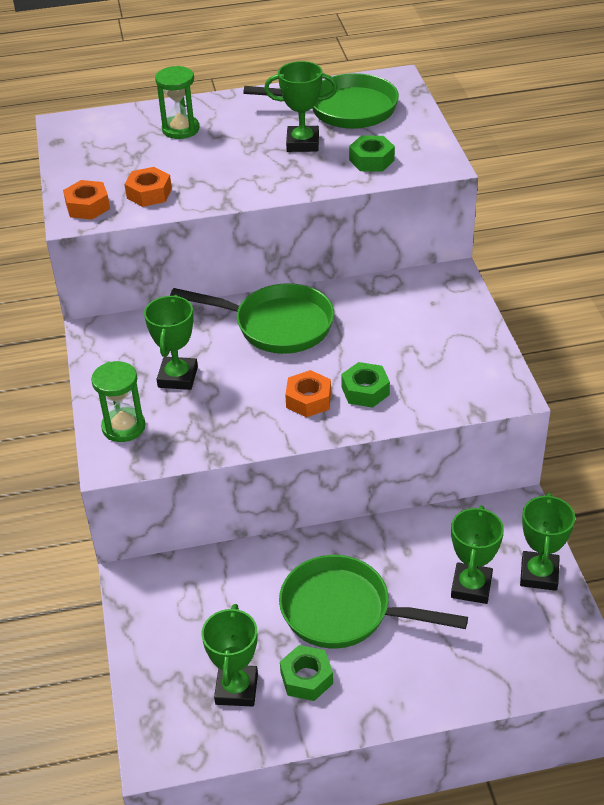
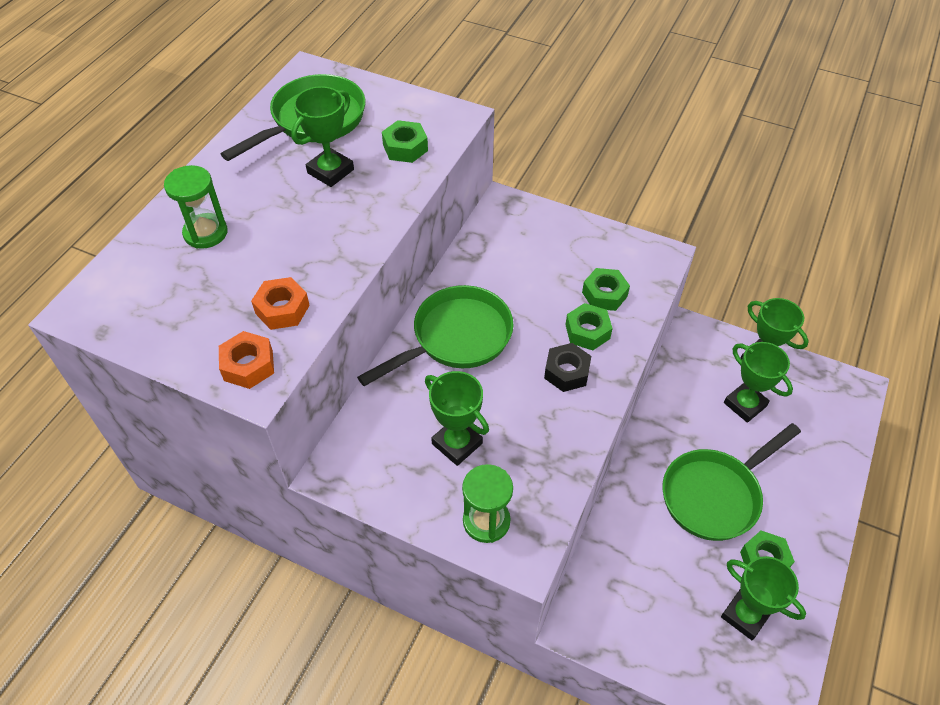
camera: 55 degrees left, 10 degrees up
(308, 400) = (566, 372): orange nut -> black nut
(419, 381) = (604, 294): none -> green nut

